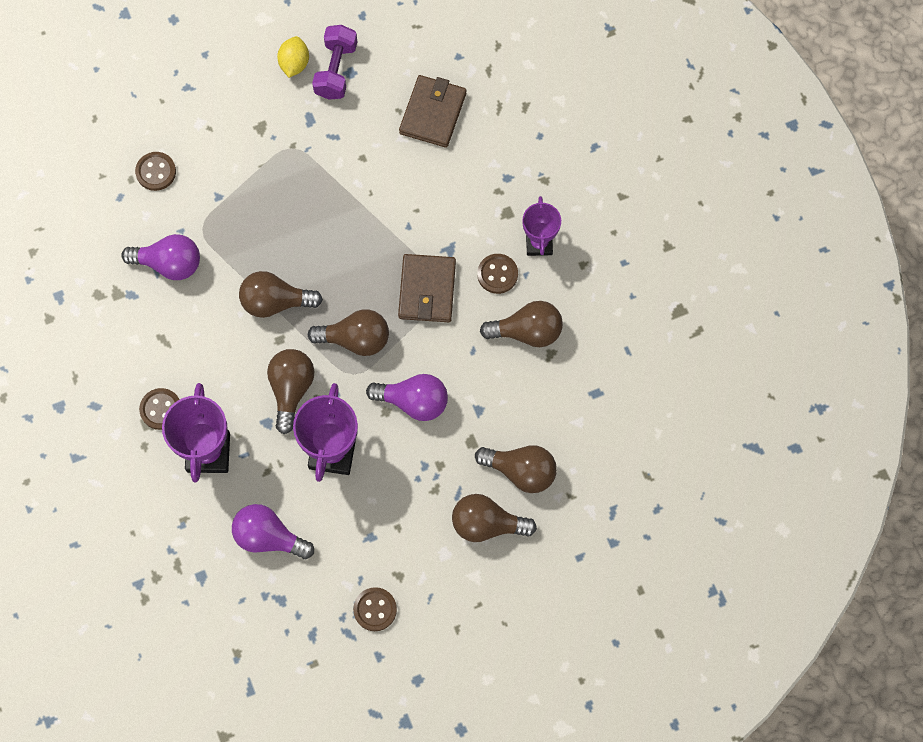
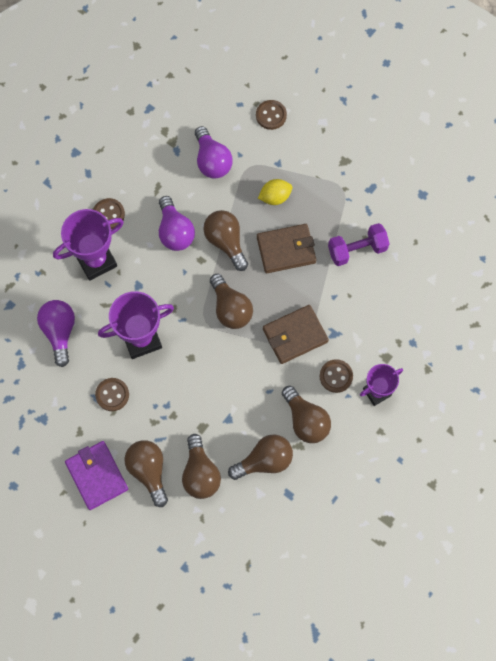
camera: 60 degrees right, 0 degrees up
(291, 389) = (170, 287): brown light bulb -> brown light bulb (264, 461)
(294, 63) = (405, 155): yellow lemon -> yellow lemon (275, 197)
(336, 70) = (418, 184): purple dumbbell -> purple dumbbell (357, 250)
(375, 609) = (47, 429): brown button -> brown button (112, 395)
(413, 402) = (208, 372): purple light bulb -> purple light bulb (175, 231)
(433, 113) = (428, 265): brown wallet -> brown wallet (286, 250)
(459, 582) = (97, 476): none -> purple wallet

